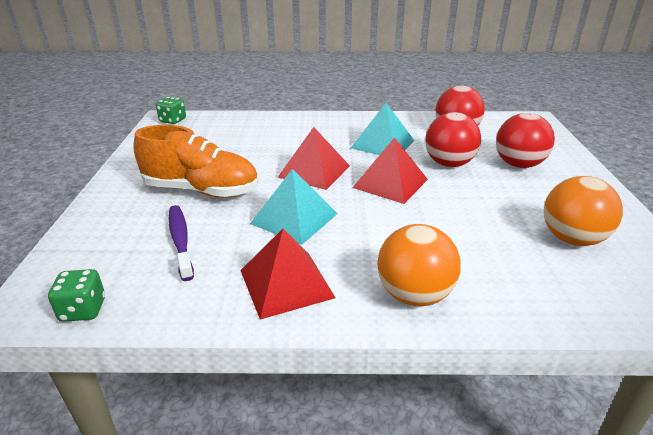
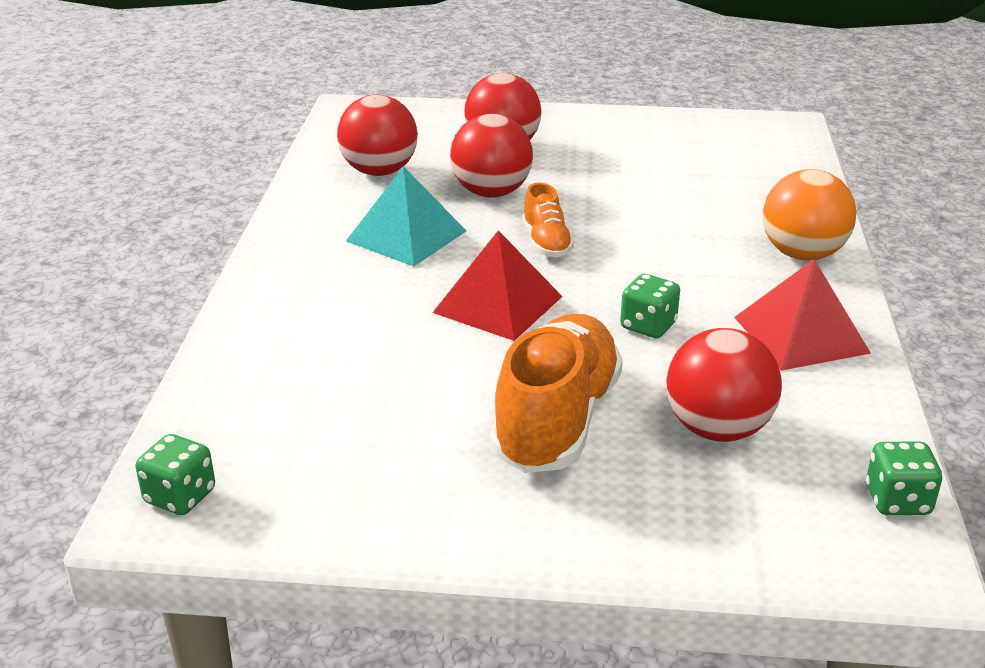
camera: 85 degrees left, 0 degrees up
(180, 240) = (717, 429): purple toothbrush -> red ball
(294, 218) = (648, 326): turquoise pyramid -> green dice
(390, 183) = (546, 243): red pyramid -> orange shoe
(572, 239) = (683, 154): orange ball -> none

